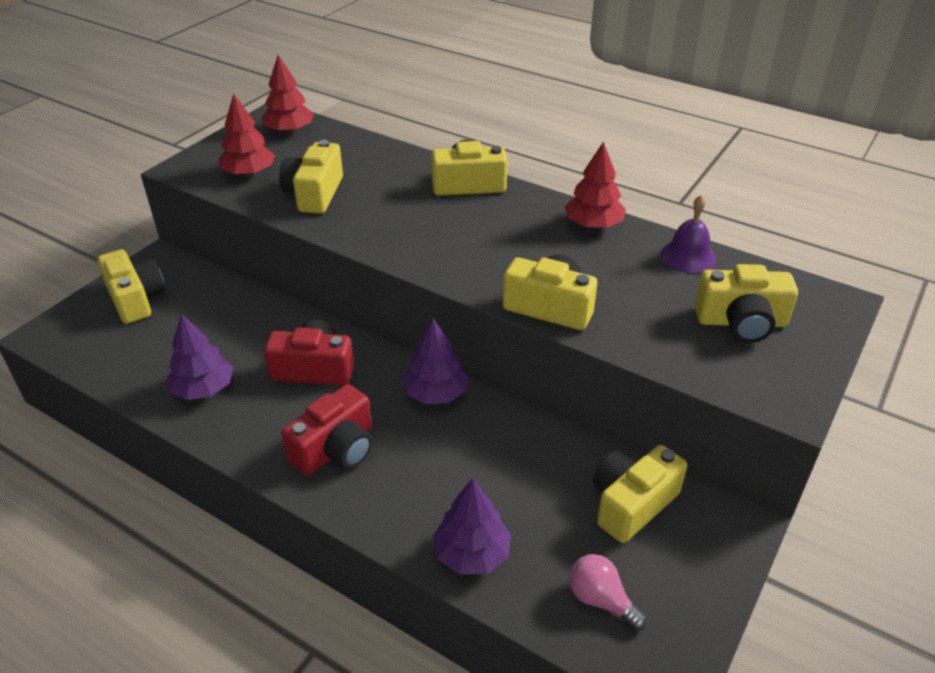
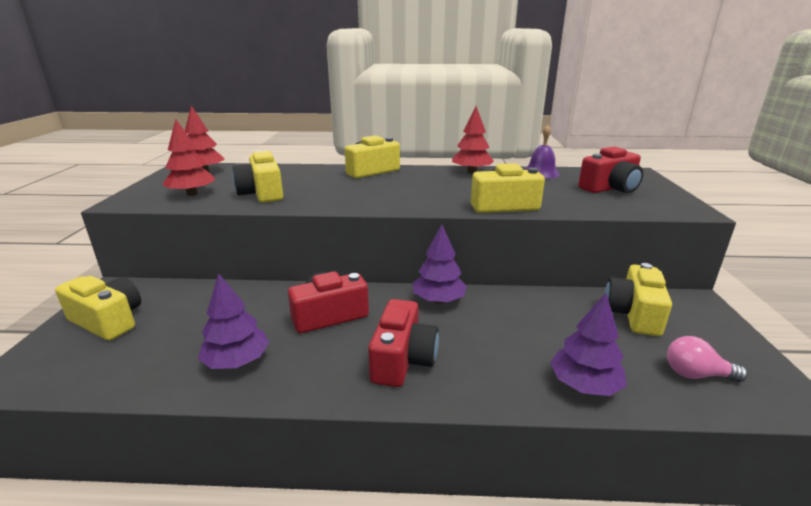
camera: 30 degrees left, 15 degrees down
(741, 322) = (610, 188): yellow camera -> red camera

